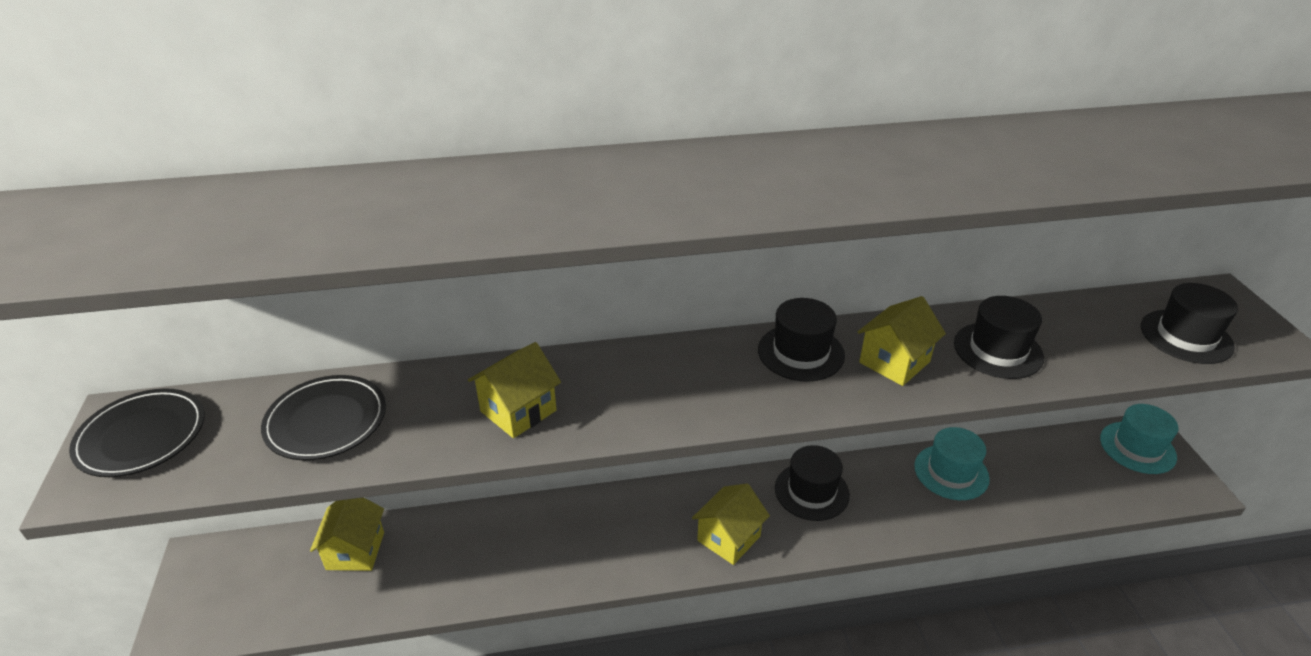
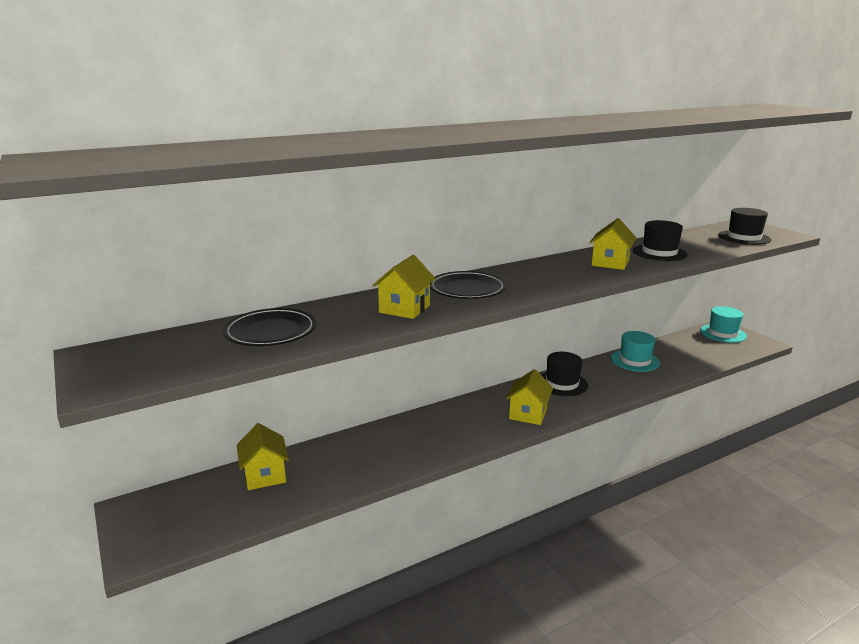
camera: 20 degrees left, 15 degrees down
(142, 436) = (125, 359): black plate -> black plate (467, 289)
(801, 352) = (555, 266): black hat -> none

